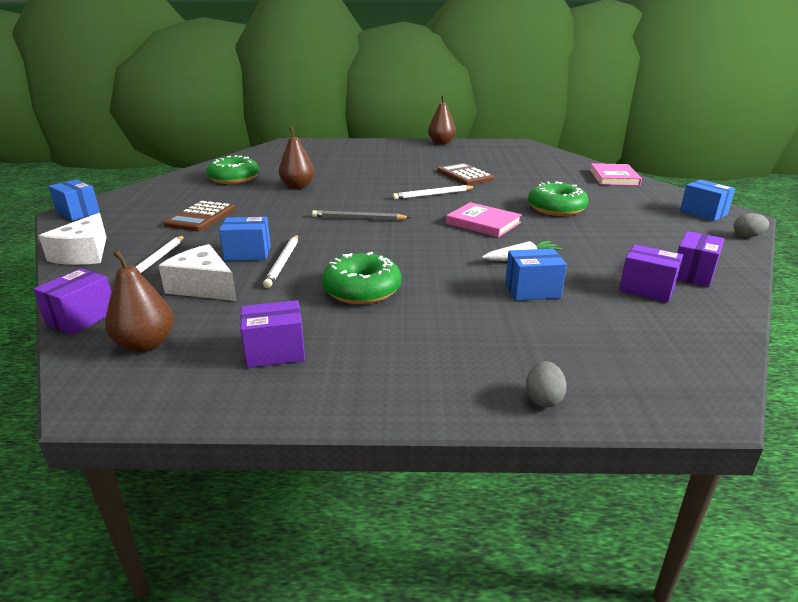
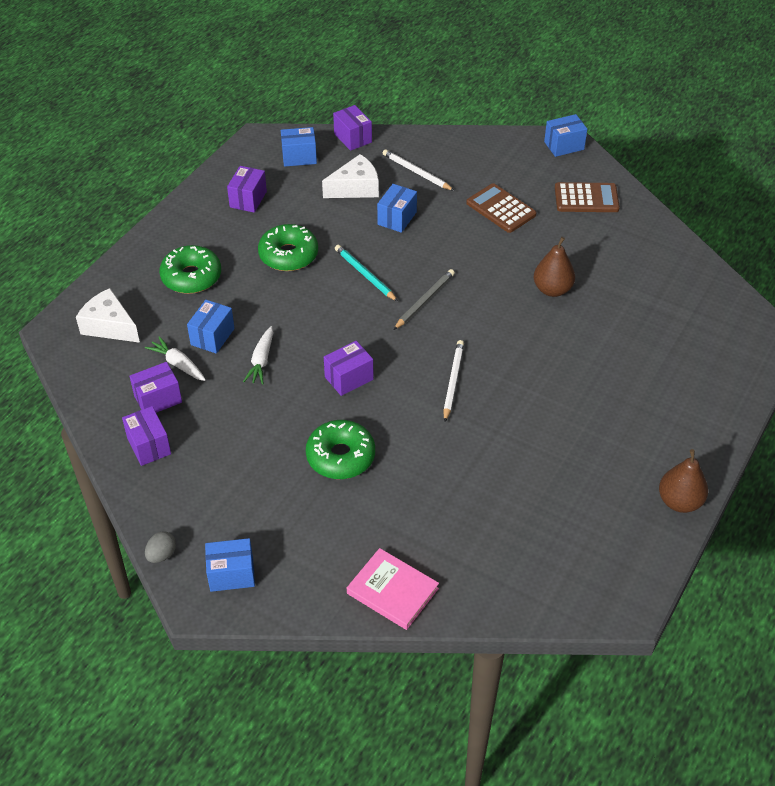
camera: 120 degrees right, 20 degrees up
(84, 254) = (460, 144): white cheese -> white cheese (110, 326)
(146, 344) = (299, 157): brown pear -> blue box
(234, 178) = (614, 251): green donut -> green donut (191, 277)
(283, 262) = (365, 231): white pencil -> none
(351, 247) = (365, 275): none -> turquoise pencil
(465, 175) = (502, 443): brown calculator -> brown calculator (586, 198)
(483, 223) = (349, 378): pink book -> purple box
(543, 399) = (117, 276): grey egg -> none
(593, 295) = (178, 364): none -> white carrot

